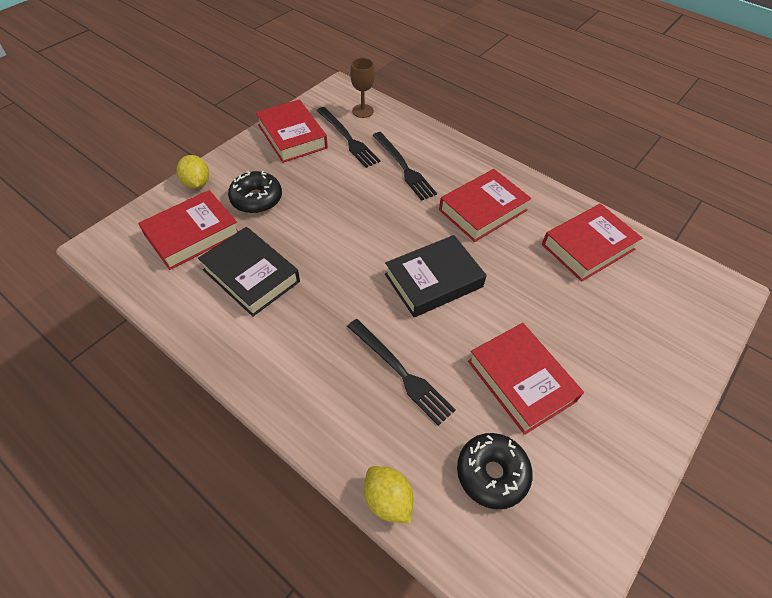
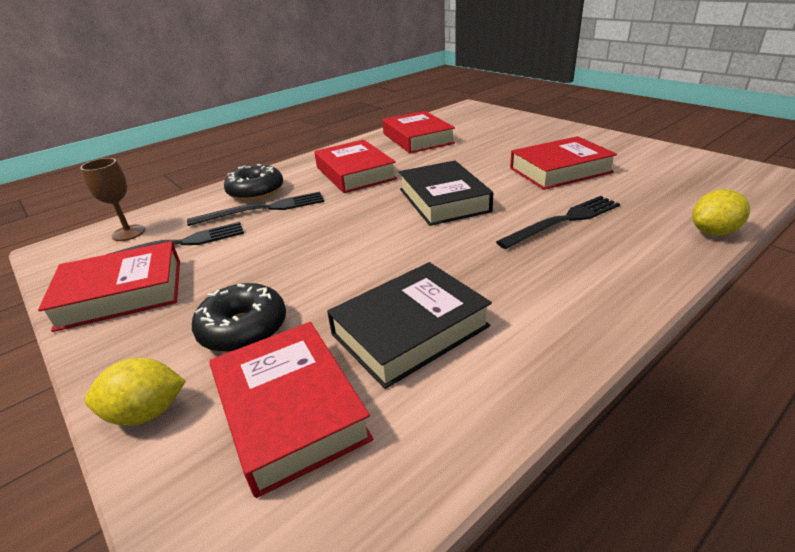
camera: 75 degrees left, 20 degrees down
(492, 473) = (657, 186): black donut -> black donut (256, 192)

